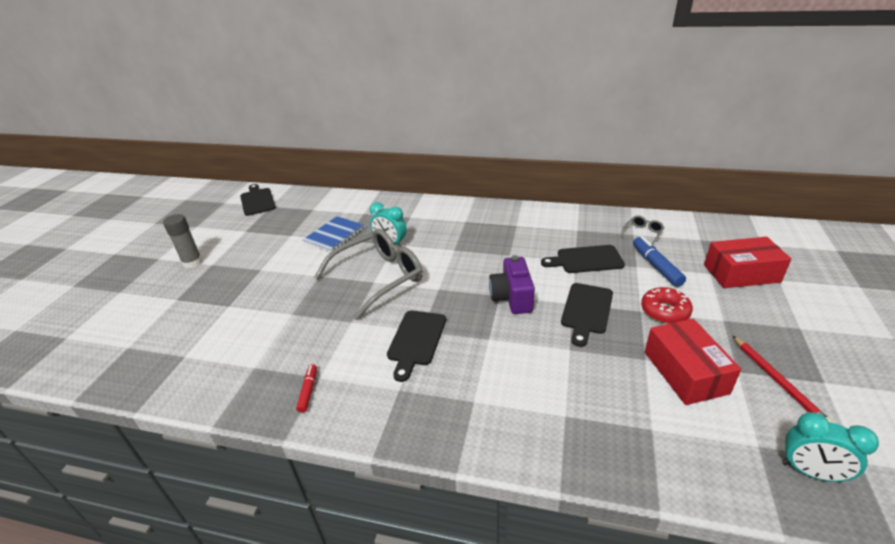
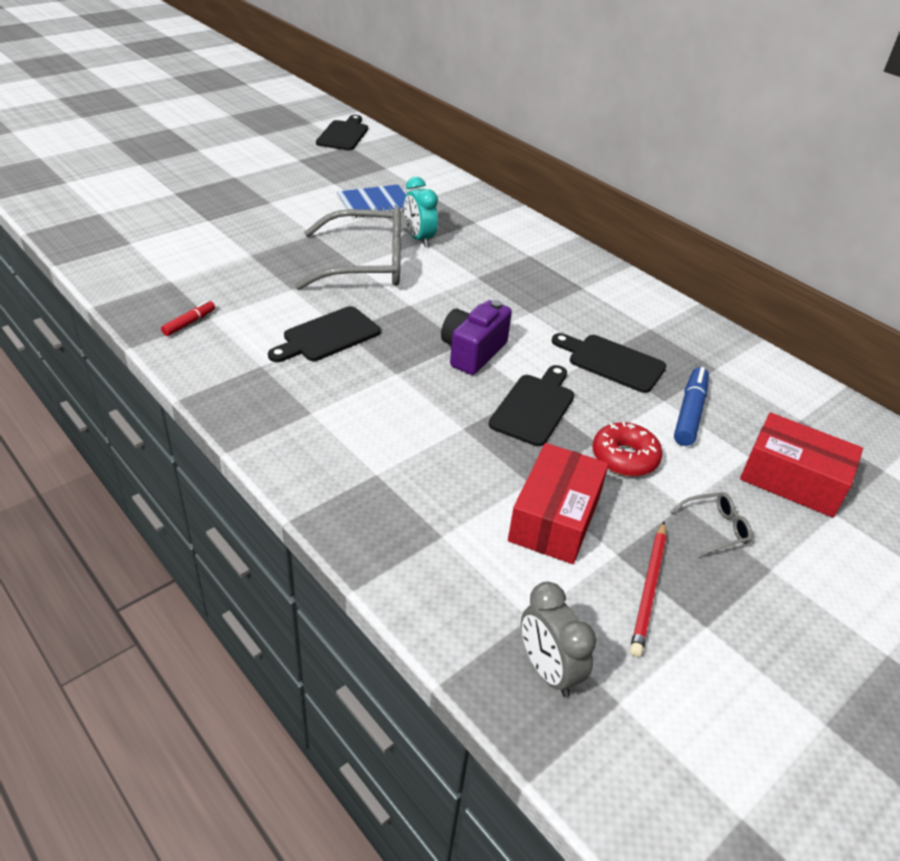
camera: 30 degrees right, 5 degrees up
(192, 263) = (221, 167): grey glue stick -> none
(586, 311) = (534, 407): black cutting board -> black cutting board turned 150 degrees clockwise
(643, 233) = (731, 373): grey glasses -> grey glasses (715, 529)
(810, 472) = (548, 670): turquoise clock -> grey clock

